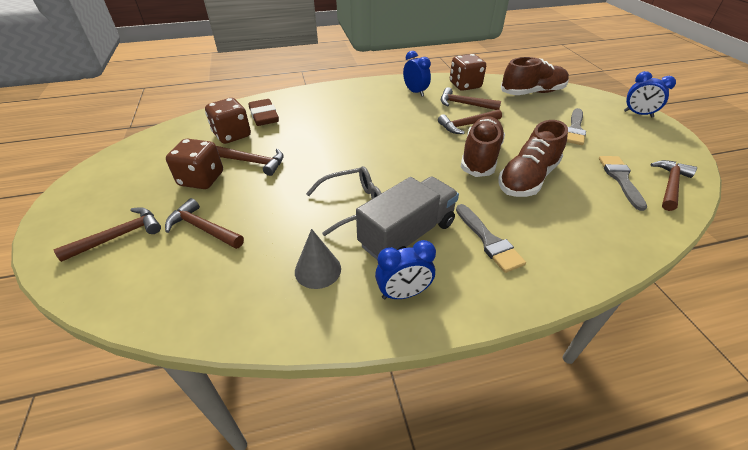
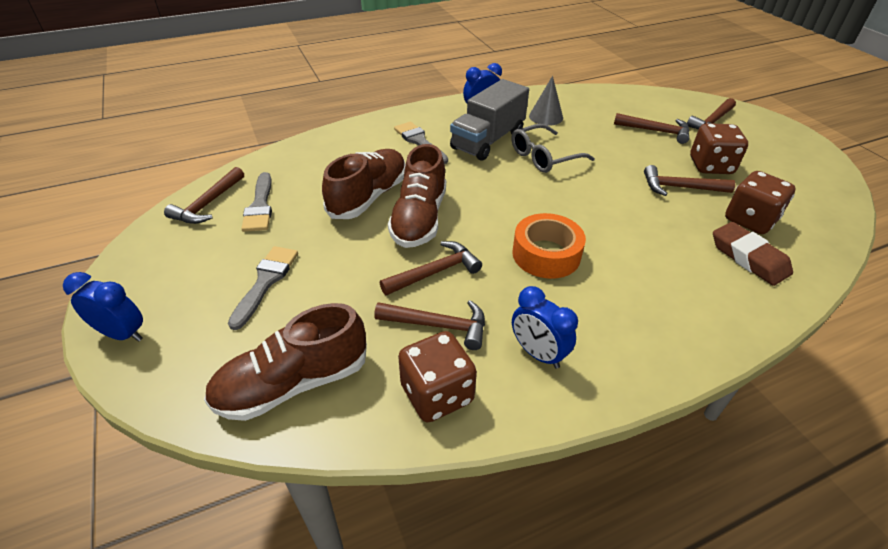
camera: 170 degrees right, 0 degrees up
(392, 128) = (546, 254): none -> orange tape

